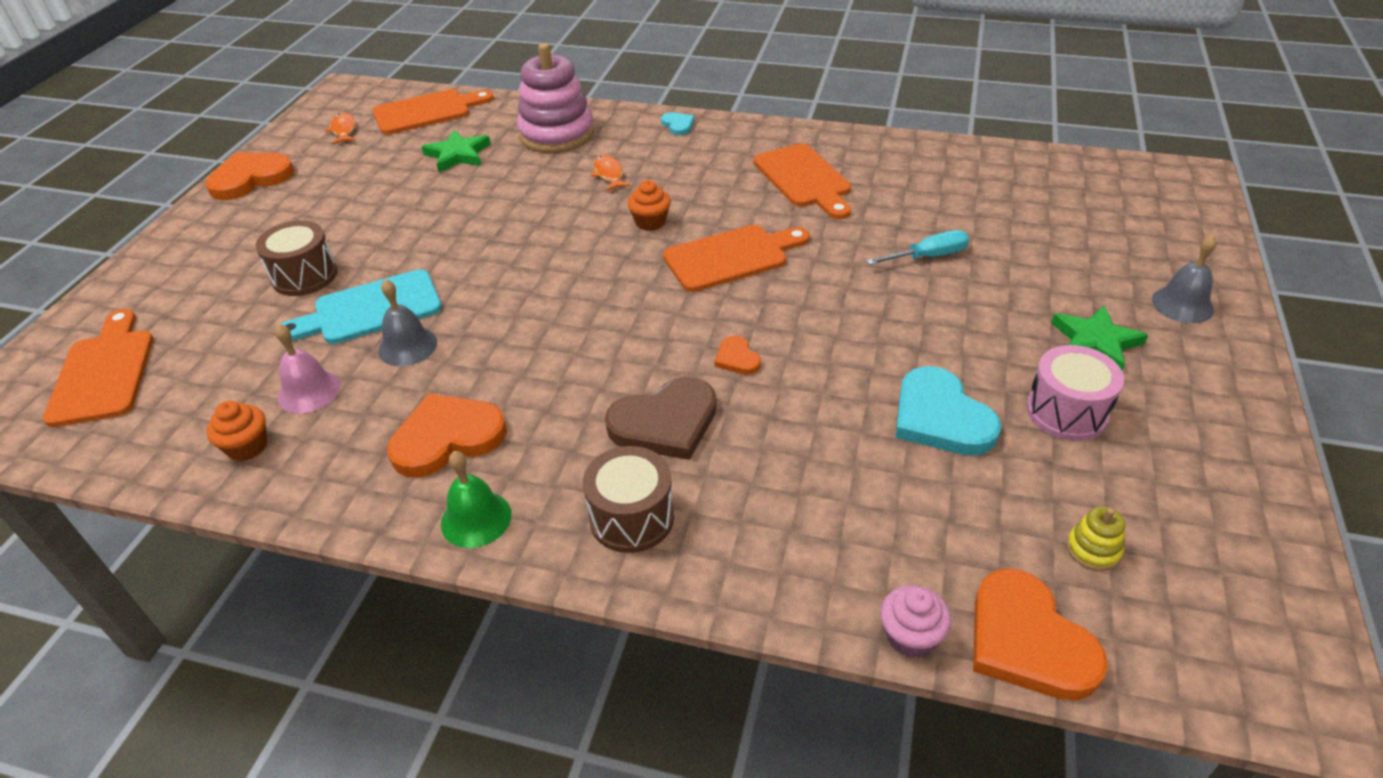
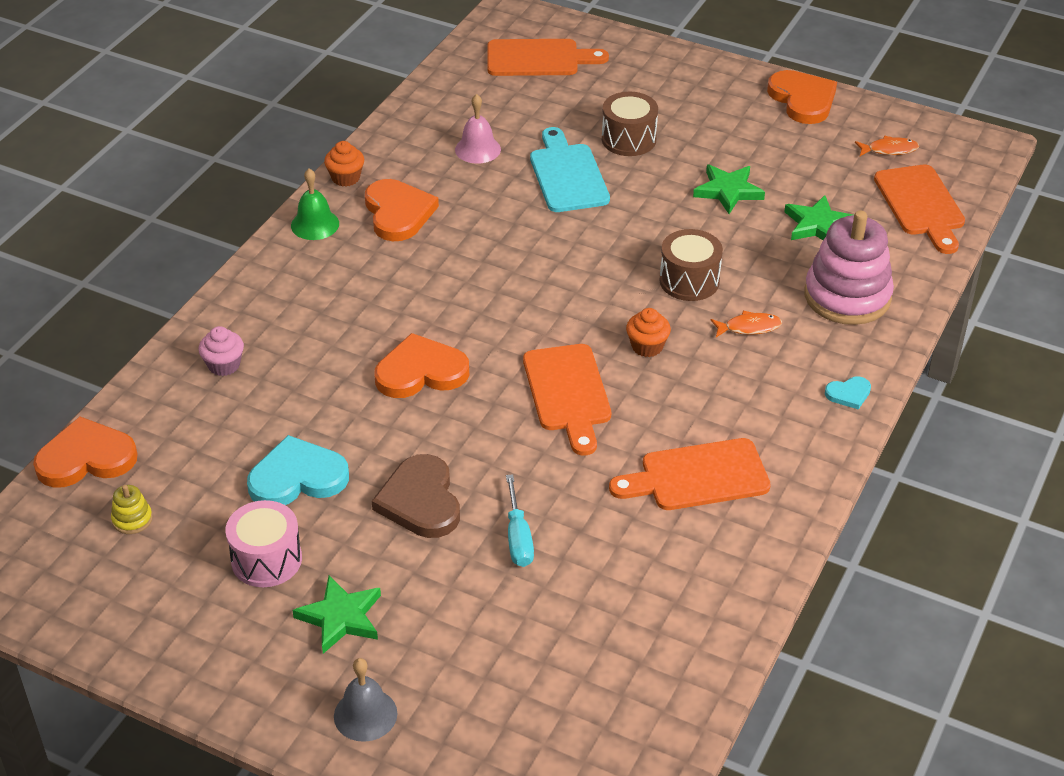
camera: 100 degrees right, 0 degrees up
(247, 447) = (430, 126): orange cupcake -> orange cupcake (346, 178)
(405, 204) = (728, 191): none -> green star
(407, 346) = (511, 194): grey bell -> none
(631, 517) = (280, 293): brown drum -> brown drum (689, 281)
(665, 423) = (364, 321): brown heart -> brown heart (420, 501)
(737, 358) = (421, 372): orange heart -> orange heart, size x2.03
(910, 636) = (120, 404): pink cupcake -> pink cupcake (224, 365)

